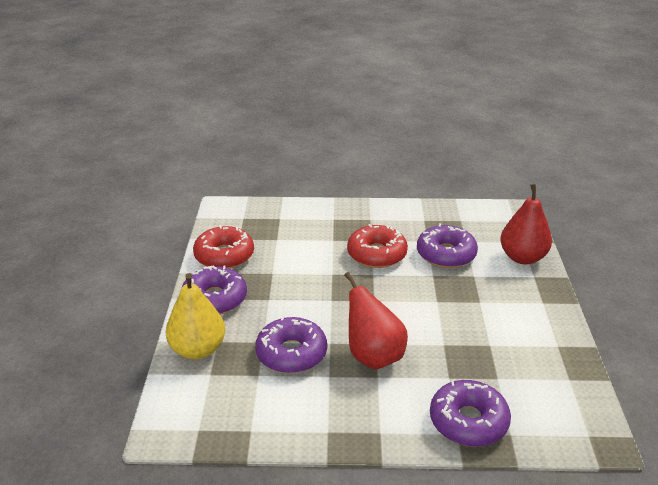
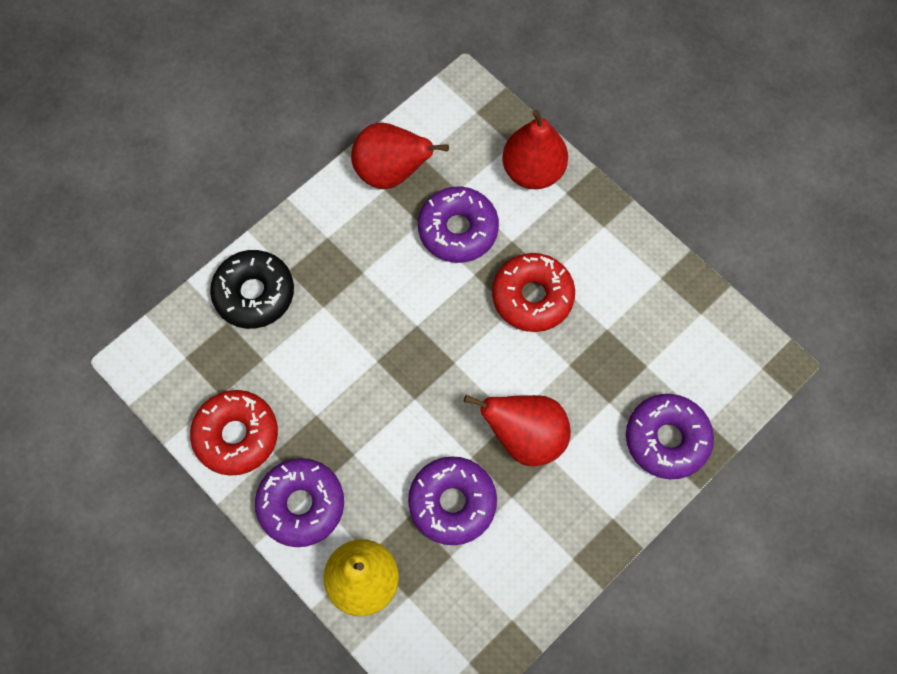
camera: 45 degrees left, 35 degrees up
(306, 217) = (254, 294): none -> black donut
(376, 254) = (391, 290): red donut -> red donut (532, 297)
(436, 216) = (391, 172): none -> red pear

